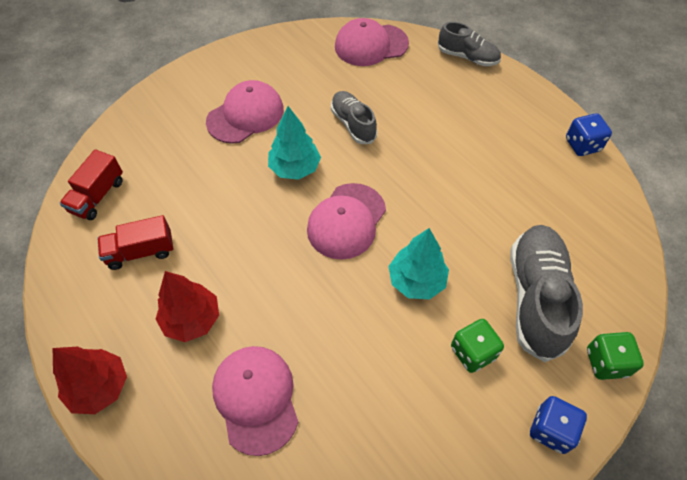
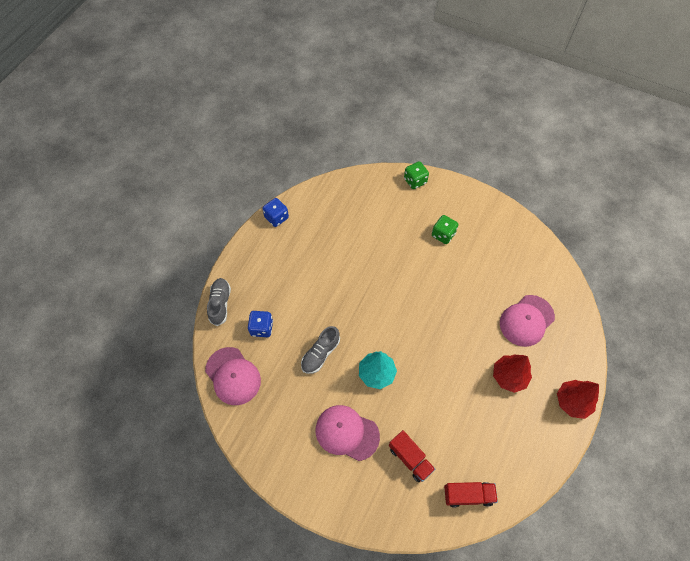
camera: 115 degrees left, 5 degrees up
(141, 251) = (488, 435): red truck -> red truck (410, 458)
(346, 221) = (400, 324): pink cap -> none
(416, 281) = (418, 273): turquoise tree -> none
(536, 298) = (396, 216): grey shoe -> none
(551, 430) = (460, 195): blue dice -> blue dice (262, 328)

